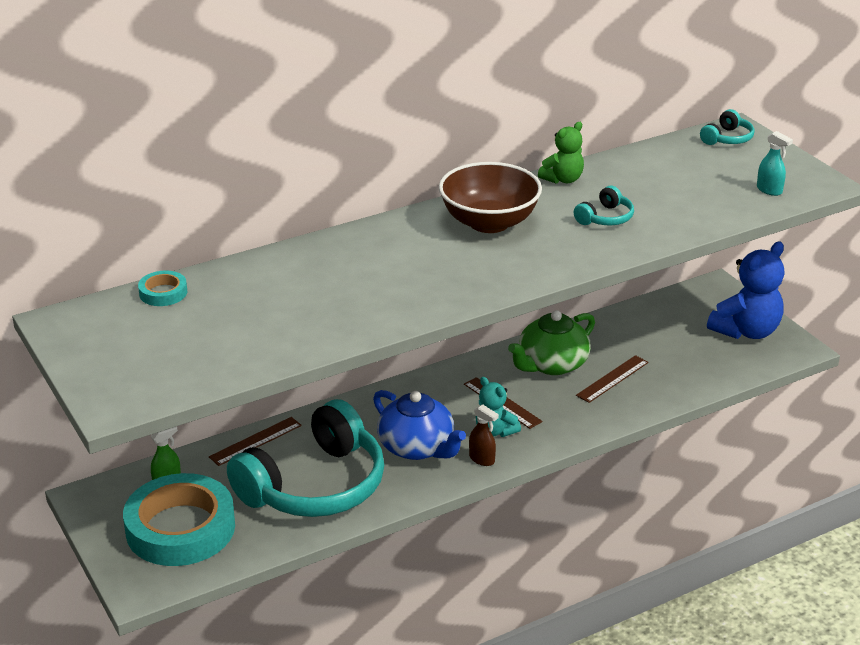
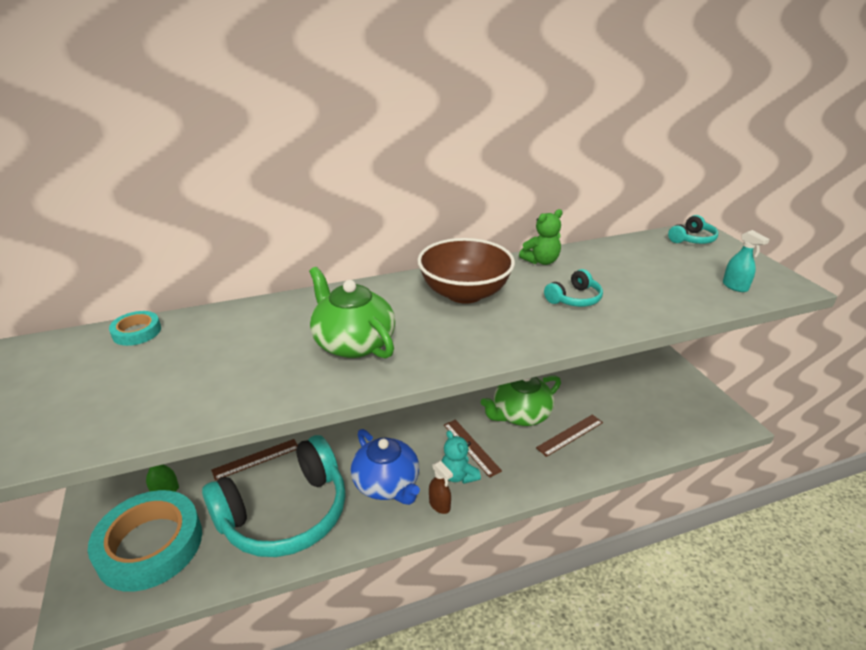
camera: 10 degrees right, 0 degrees up
(394, 281) = (353, 343): none -> green teapot
(746, 331) = (689, 402): blue teddy bear -> none

